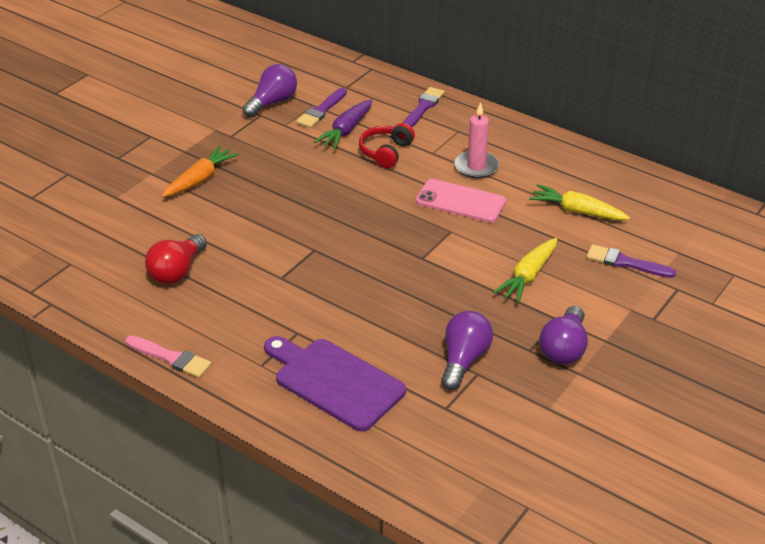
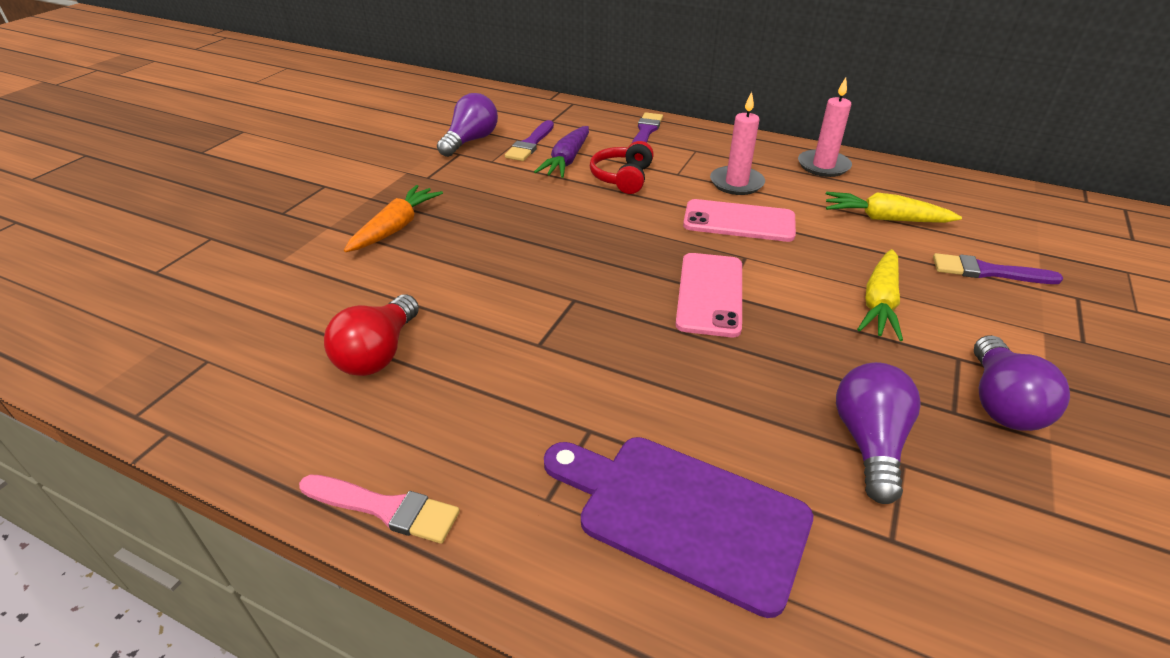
camera: 10 degrees left, 0 degrees up
(410, 256) = (710, 294): none -> pink phone
(558, 157) = (823, 166): none -> pink candle

